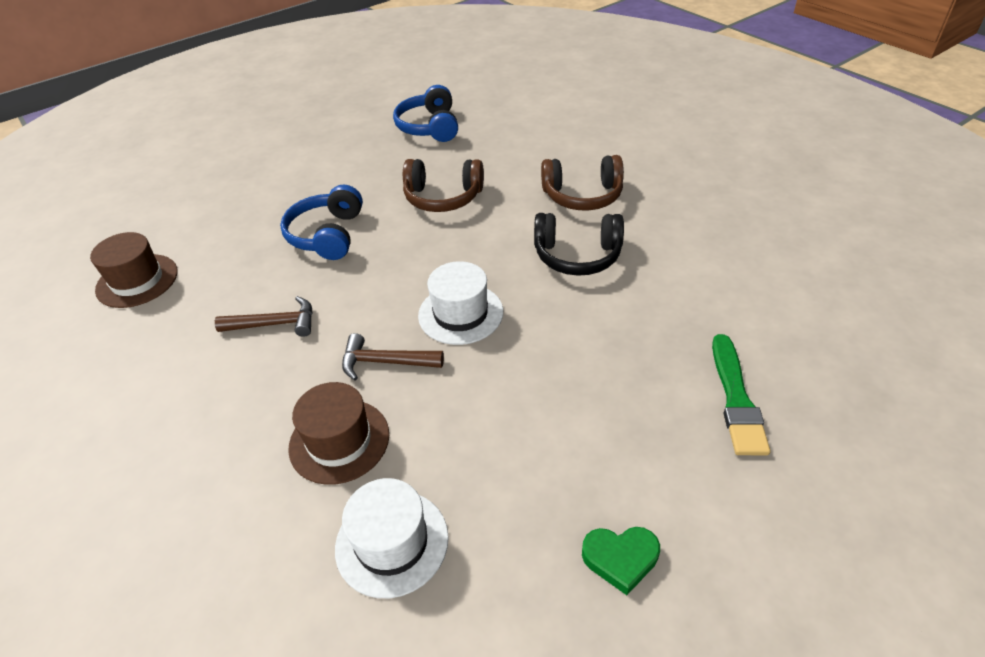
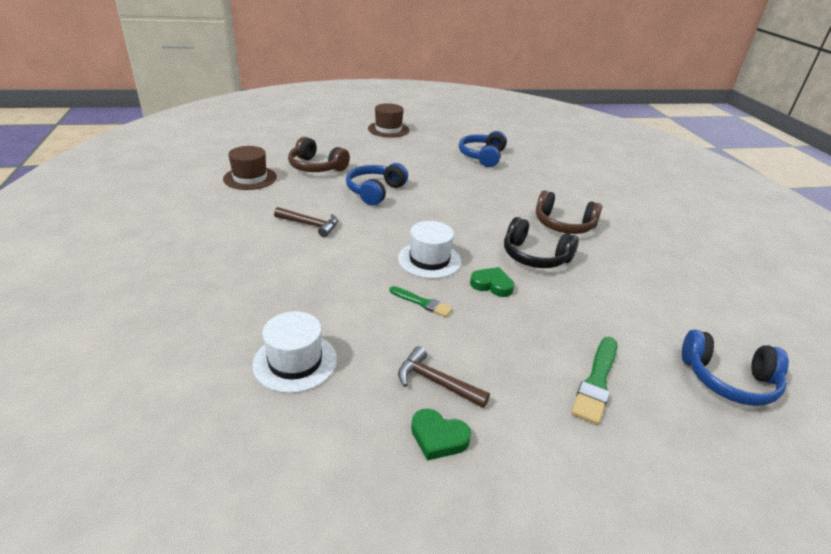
camera: 20 degrees right, 10 degrees down
(339, 441) = (303, 297): brown hat -> brown hat (388, 129)
(385, 362) = (361, 268): brown hammer -> brown hammer (436, 382)
(443, 197) = (464, 195): brown headphones -> brown headphones (316, 167)
(490, 381) = (422, 302): none -> green brush
(554, 318) = (492, 285): none -> green heart
(853, 333) = (728, 380): none -> blue headphones

